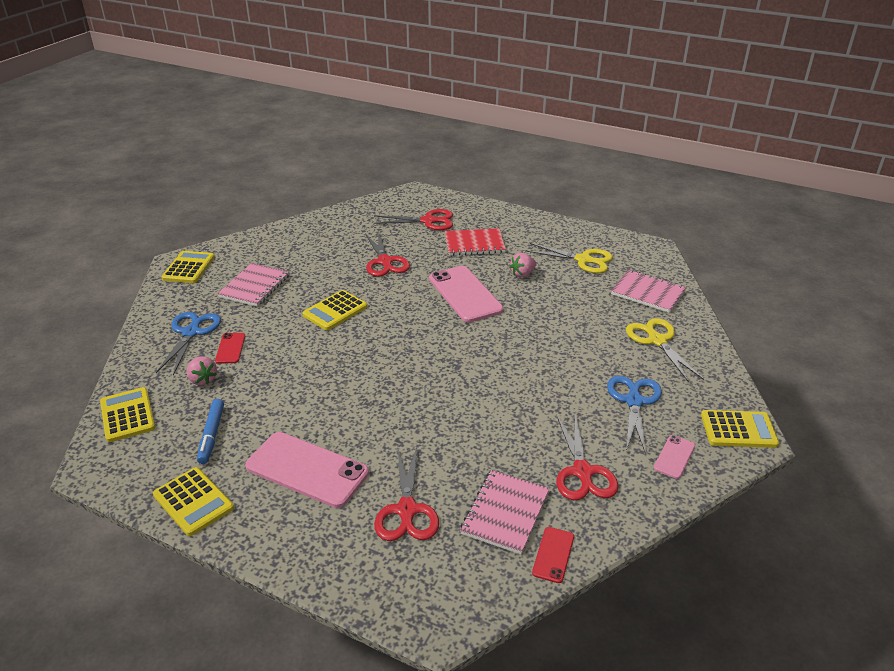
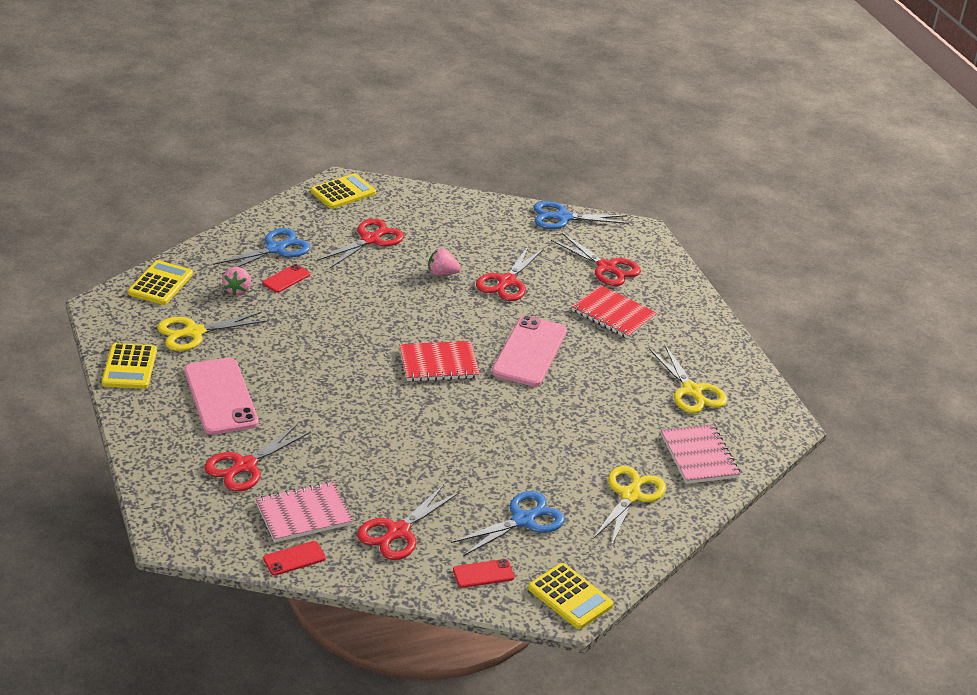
camera: 40 degrees right, 0 degrees up
(211, 435) = (193, 333): blue marker -> yellow scissors
(255, 286) = (371, 239): pink notebook -> red scissors
(335, 311) = (402, 298): yellow calculator -> none
(358, 208) = (562, 218): none -> blue scissors
(424, 337) = (439, 363): none -> red notebook
(522, 274) = (611, 367): pink strawberry -> pink strawberry (442, 273)
(674, 457) = (483, 574): pink phone -> red phone

